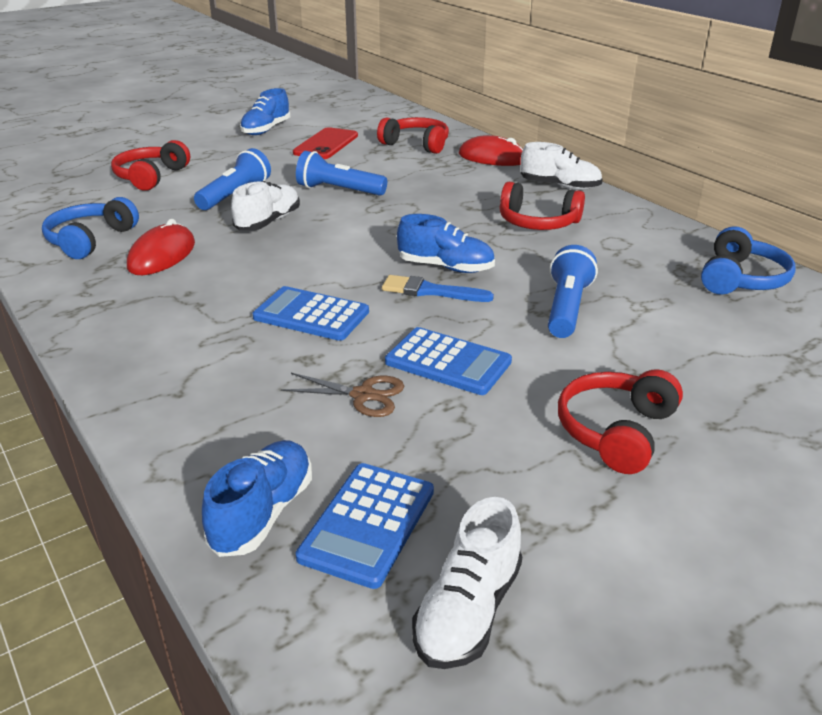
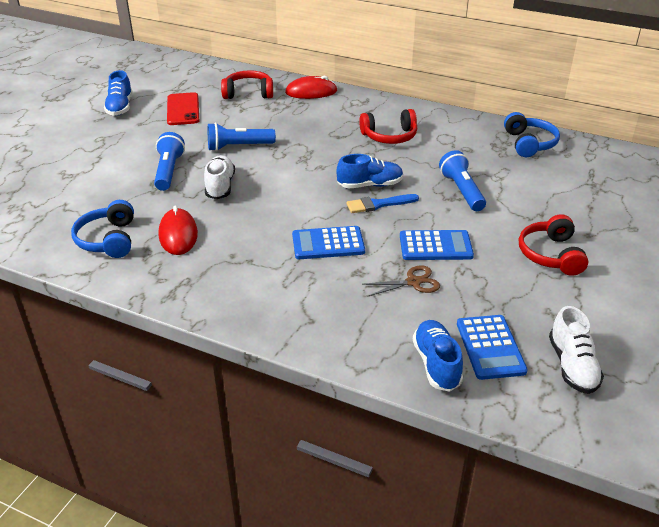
camera: 30 degrees left, 5 degrees up
(151, 177) = (82, 174): red headphones -> none
(559, 186) = (375, 104): white shoe -> none

